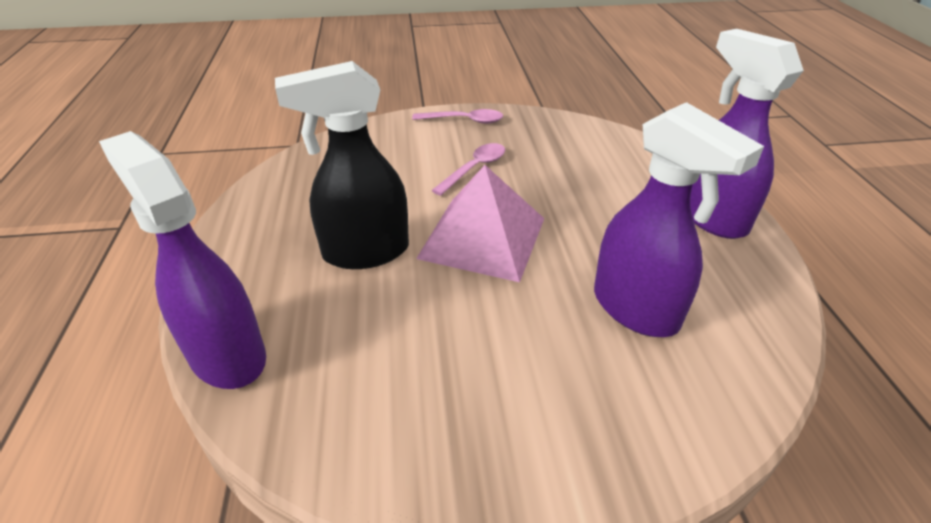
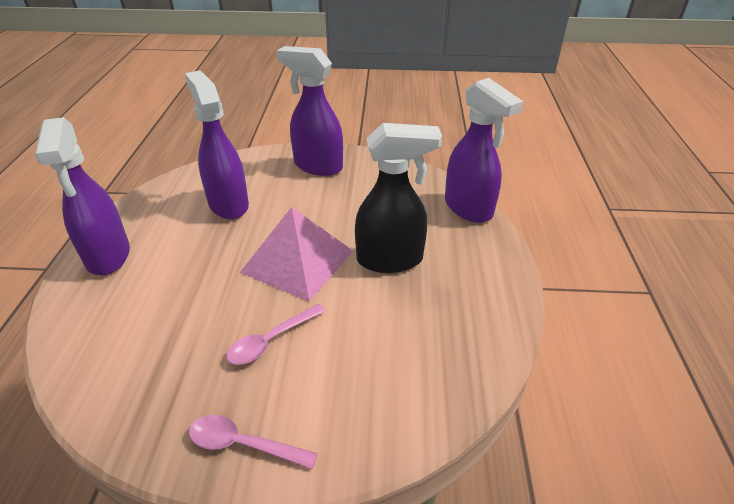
camera: 170 degrees left, 0 degrees up
(532, 434) = (317, 166): none -> purple spray bottle

